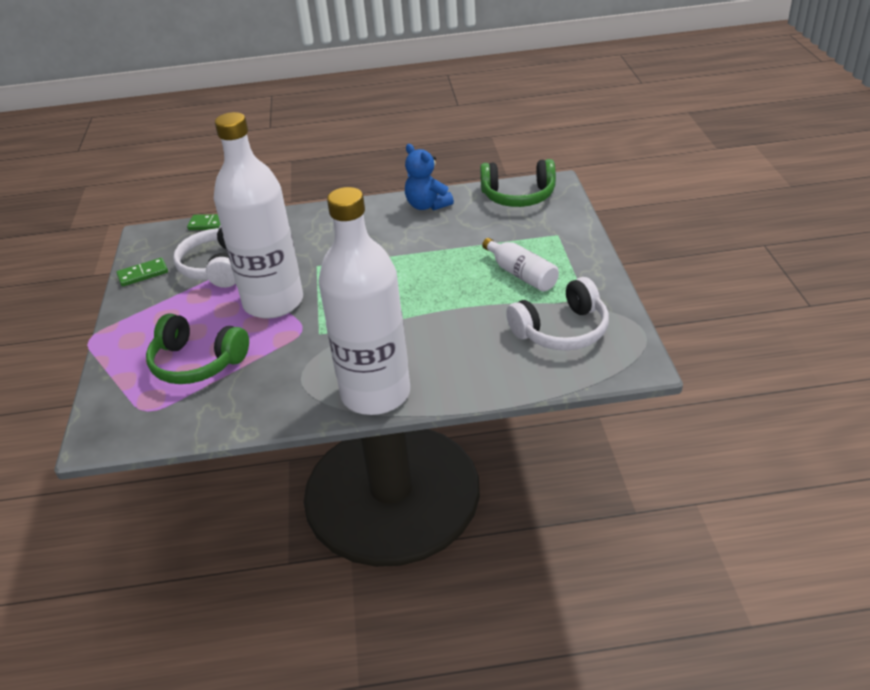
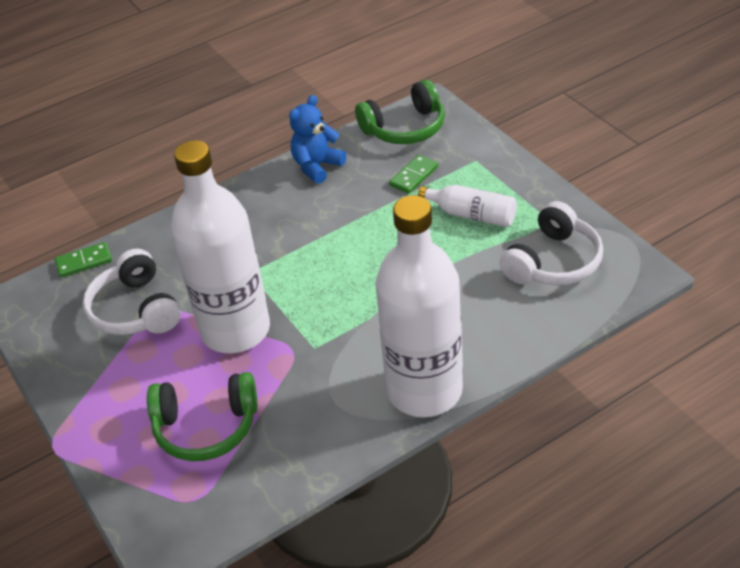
camera: 25 degrees left, 5 degrees up
(143, 274) = (50, 348): green domino -> green domino (413, 176)
(427, 205) = (317, 166): blue teddy bear -> blue teddy bear turned 105 degrees clockwise

